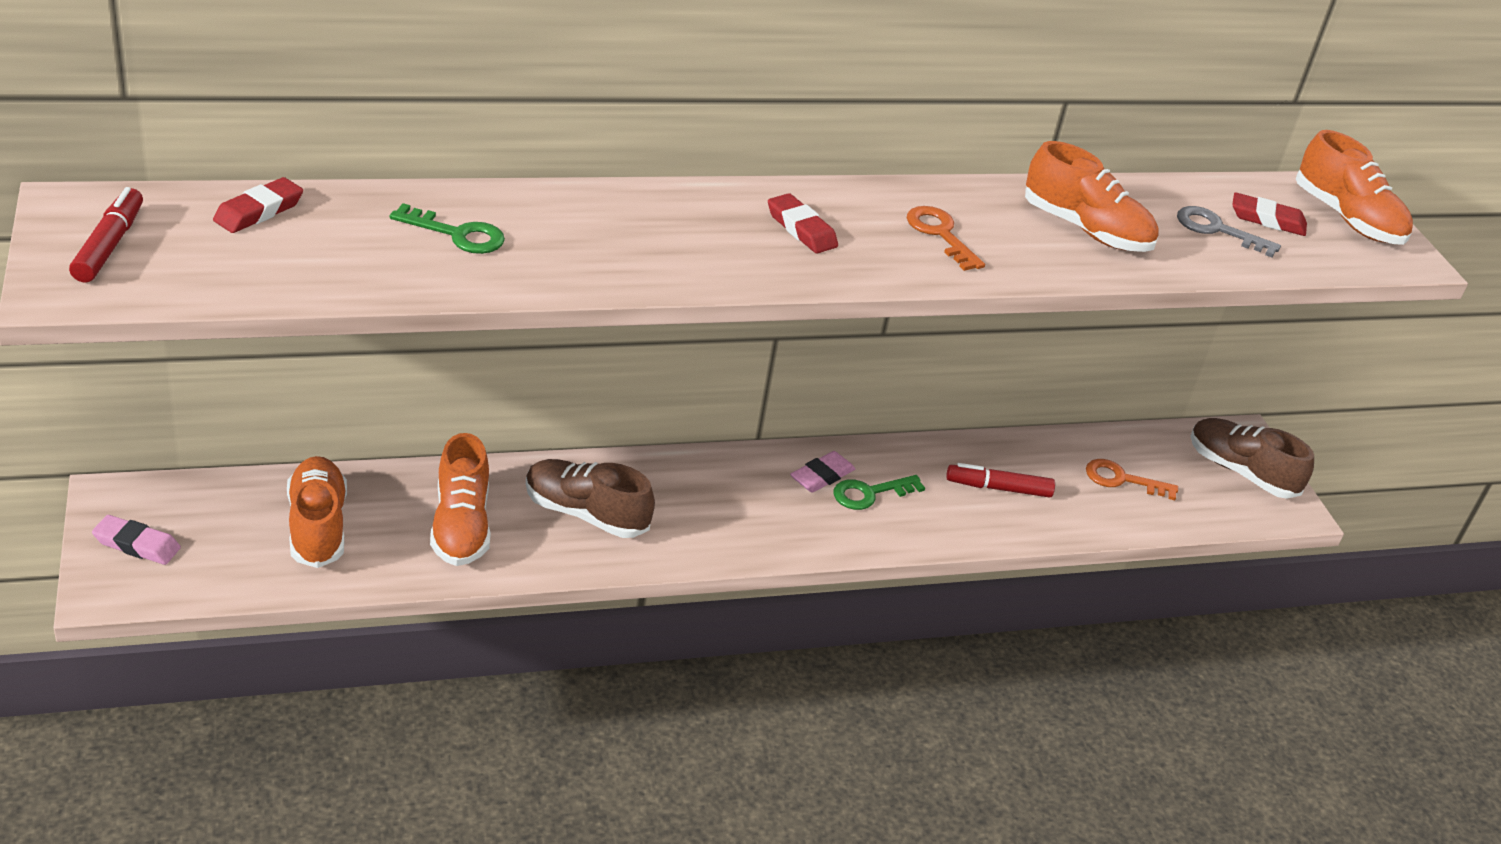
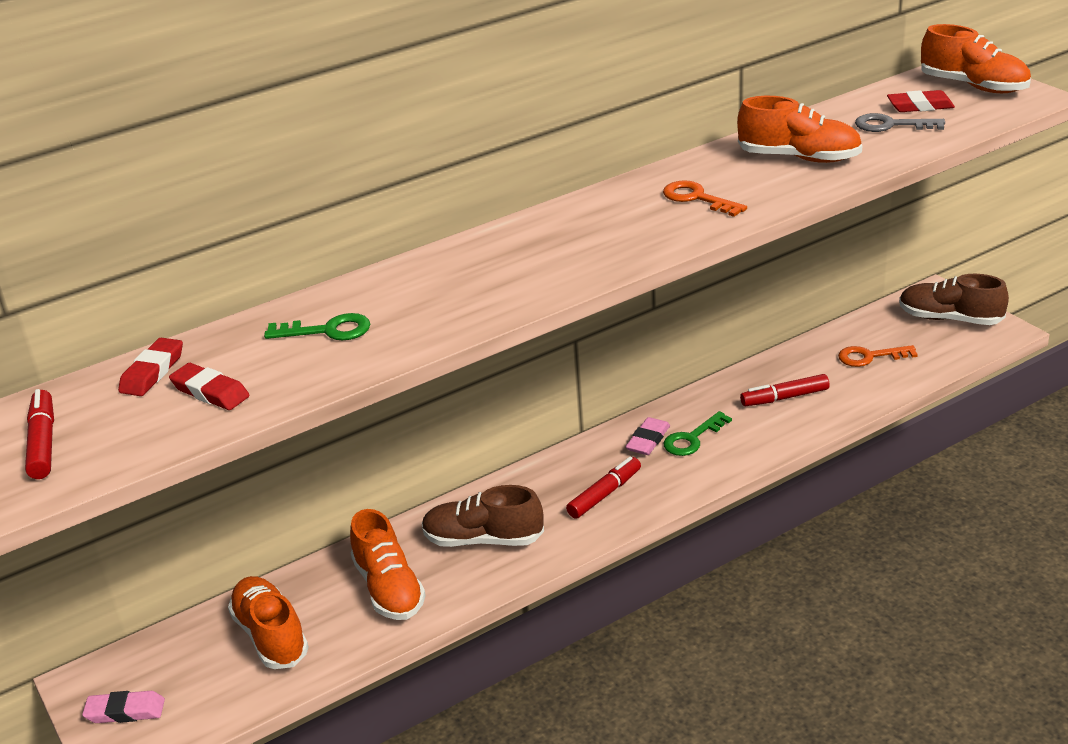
camera: 10 degrees left, 5 degrees down
(740, 516) = (604, 494): none -> red marker
(801, 229) = (591, 231): red eraser -> red eraser (210, 392)

